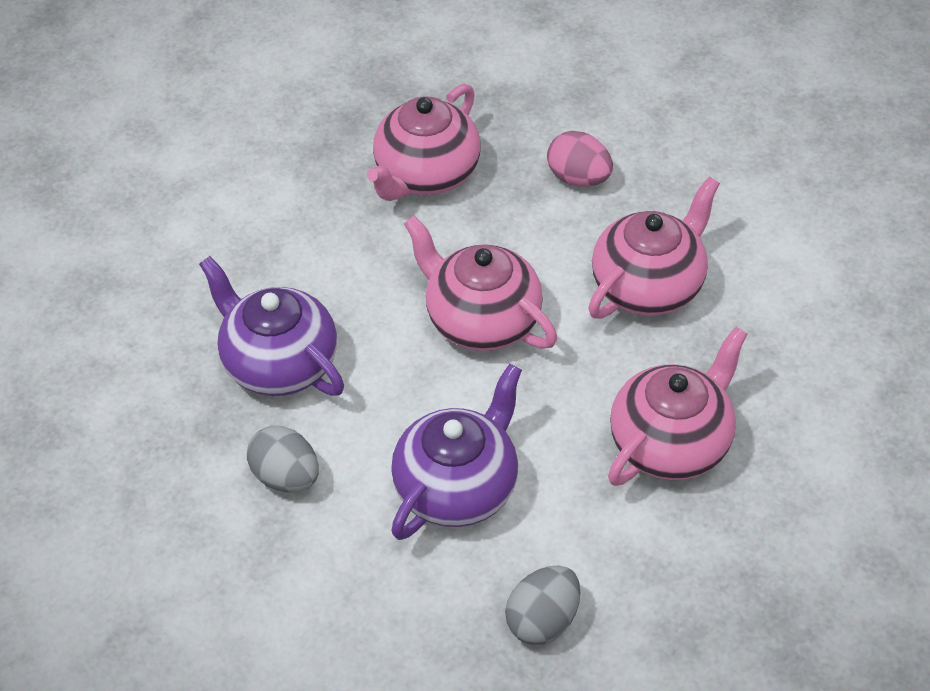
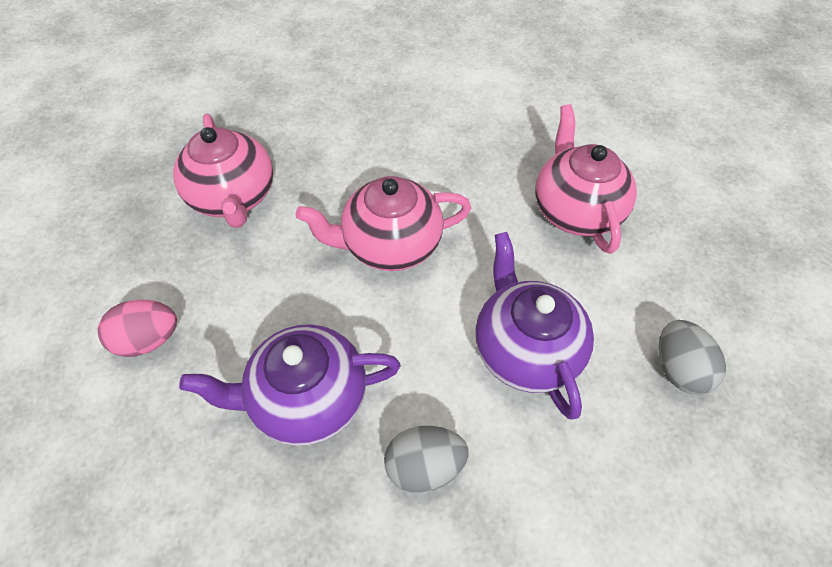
camera: 55 degrees left, 5 degrees up
(578, 178) = (326, 127): pink egg -> pink egg (149, 340)
(649, 286) = (444, 147): pink teapot -> none

